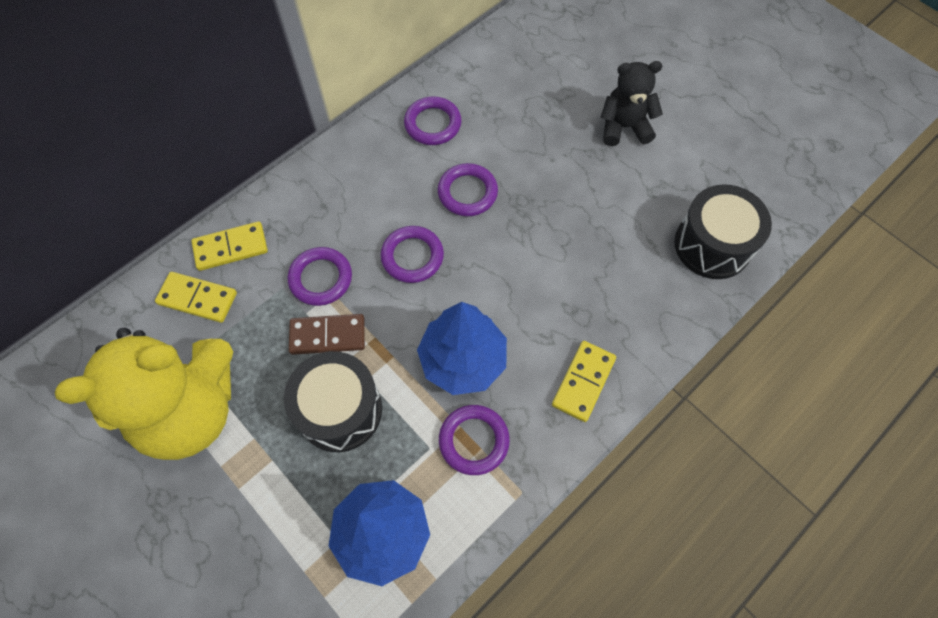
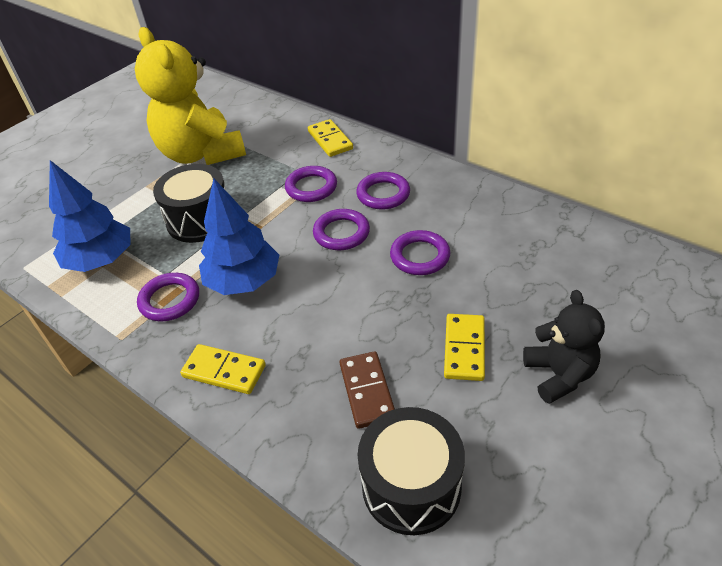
camera: 85 degrees right, 20 degrees down
(197, 299) = (286, 136): yellow domino -> yellow domino (464, 349)
(327, 335) = (262, 201): brown domino -> brown domino (367, 391)
(433, 124) = (491, 220): purple ring -> purple ring (383, 194)

